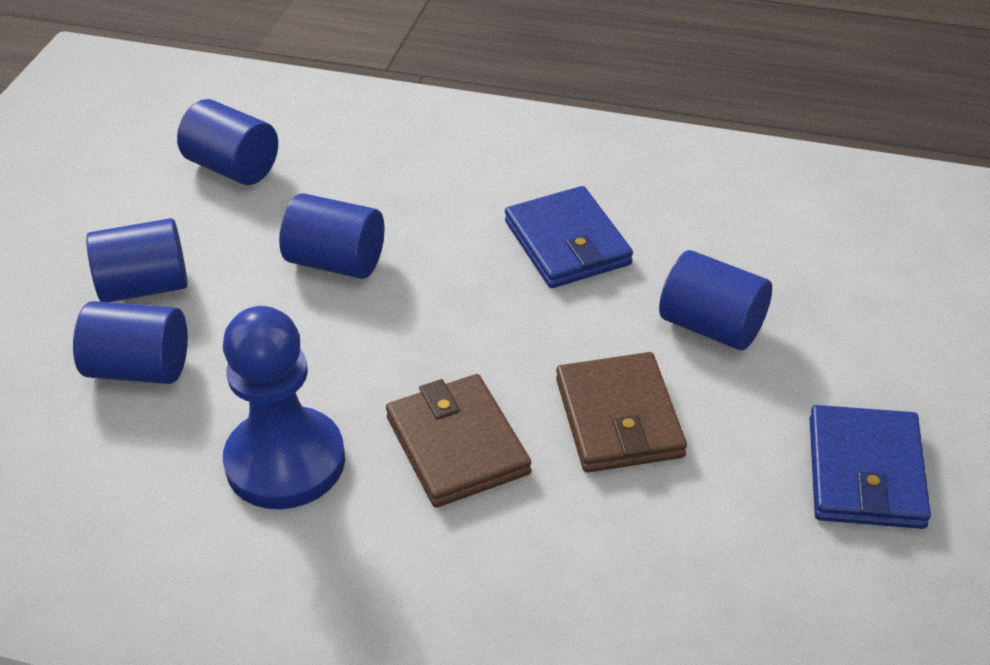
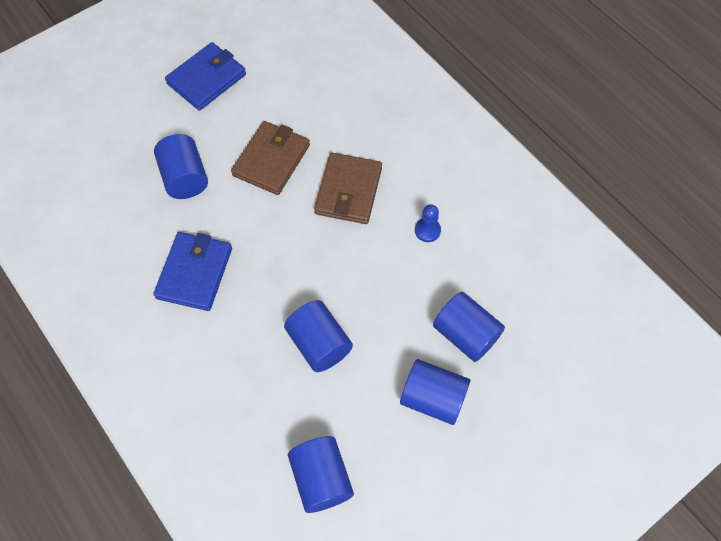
camera: 145 degrees left, 20 degrees up
(285, 462) = (427, 230): blue pawn -> blue pawn, size x0.41

